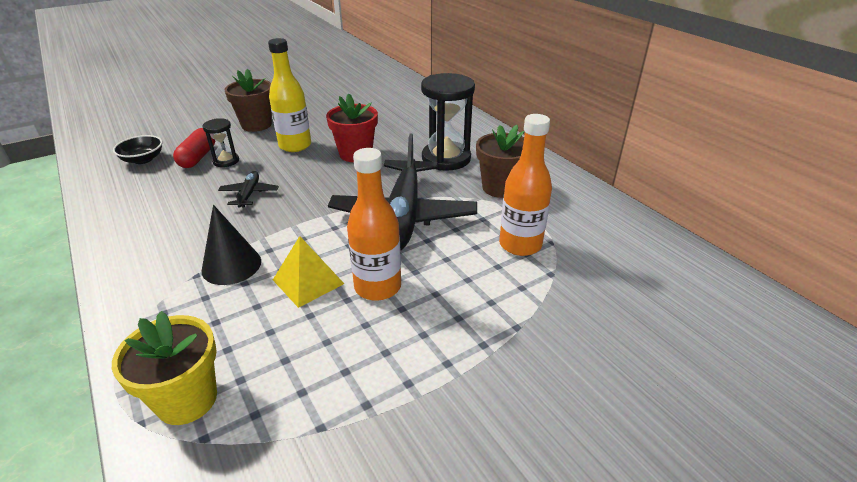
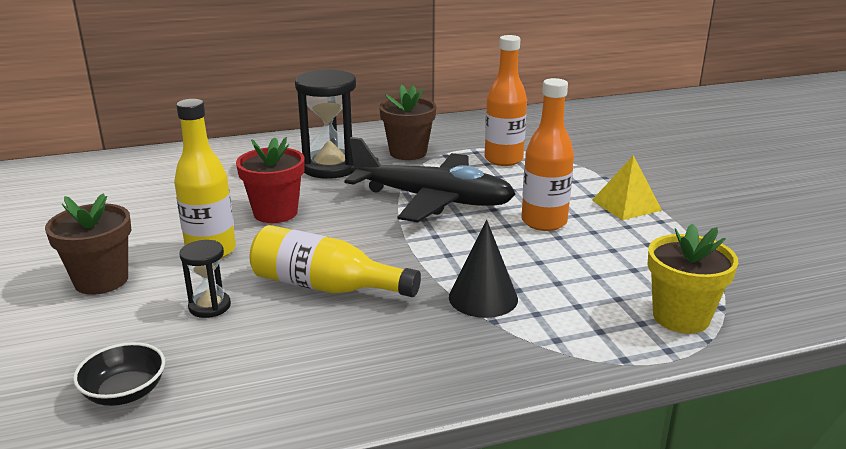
camera: 75 degrees left, 10 degrees down
(198, 157) = (172, 333): red capsule -> none
(249, 194) = (326, 286): black plane -> yellow bottle
(308, 281) = (526, 254): yellow pyramid -> yellow pyramid (626, 205)

